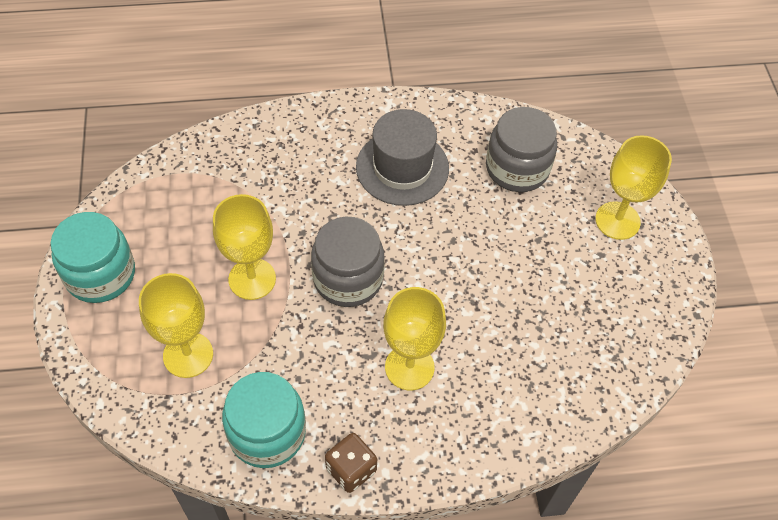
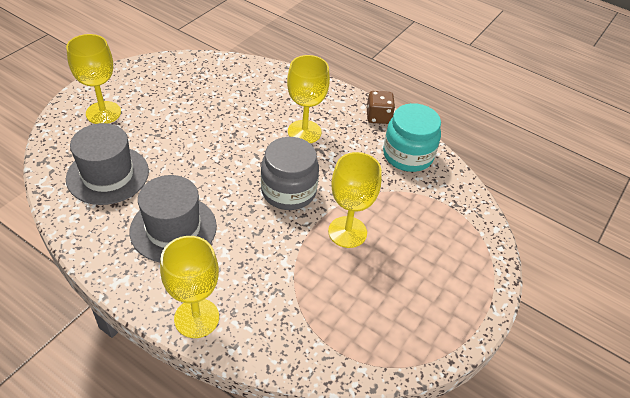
camera: 140 degrees left, 10 degrees down
(100, 274) = (450, 308): turquoise jar -> none
(188, 355) = (423, 218): yellow goblet -> yellow goblet (196, 318)
(517, 168) = (108, 175): grey jar -> grey hat

